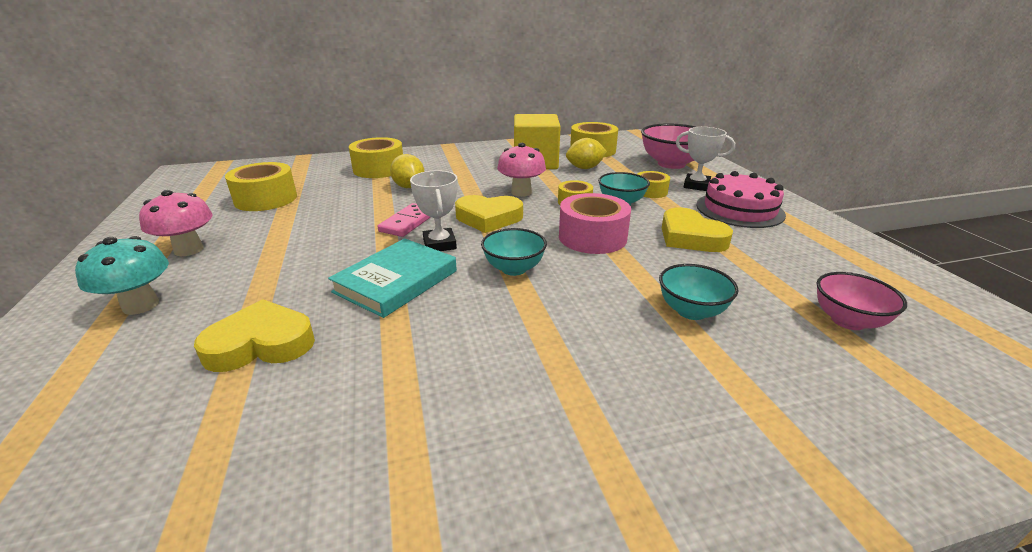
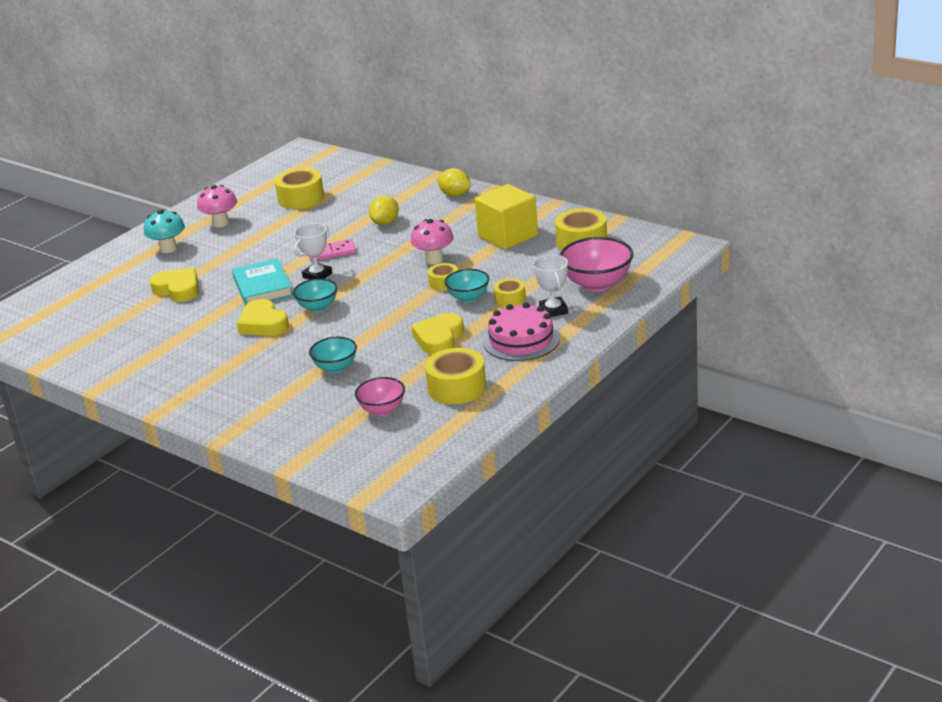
camera: 55 degrees right, 0 degrees up
(379, 169) = (401, 196): yellow tape -> yellow tape (457, 388)
(396, 281) = (263, 287): turquoise book -> turquoise book turned 75 degrees clockwise
(488, 218) = (373, 270): yellow heart -> yellow heart (263, 324)
(585, 168) = (526, 258): yellow lemon -> yellow lemon (455, 195)
(592, 237) = (392, 311): pink tape -> none

